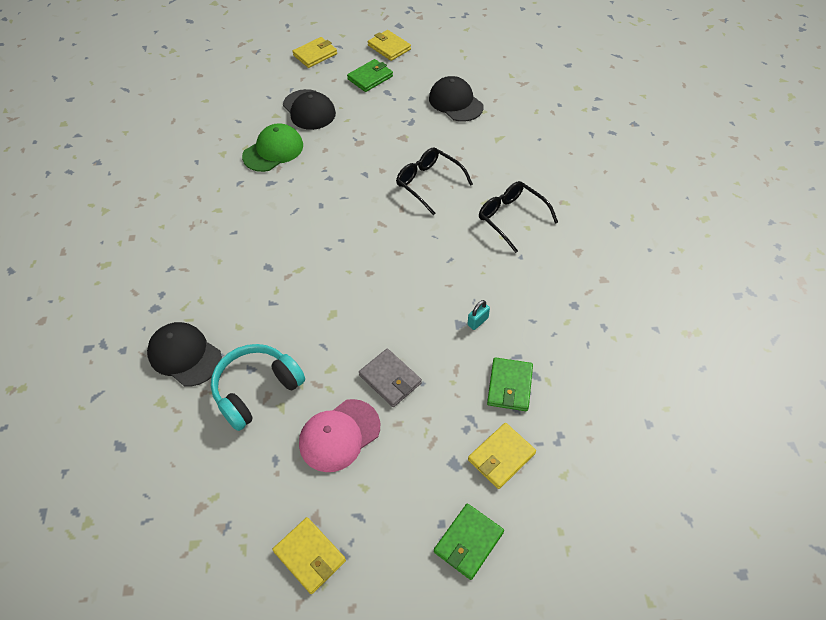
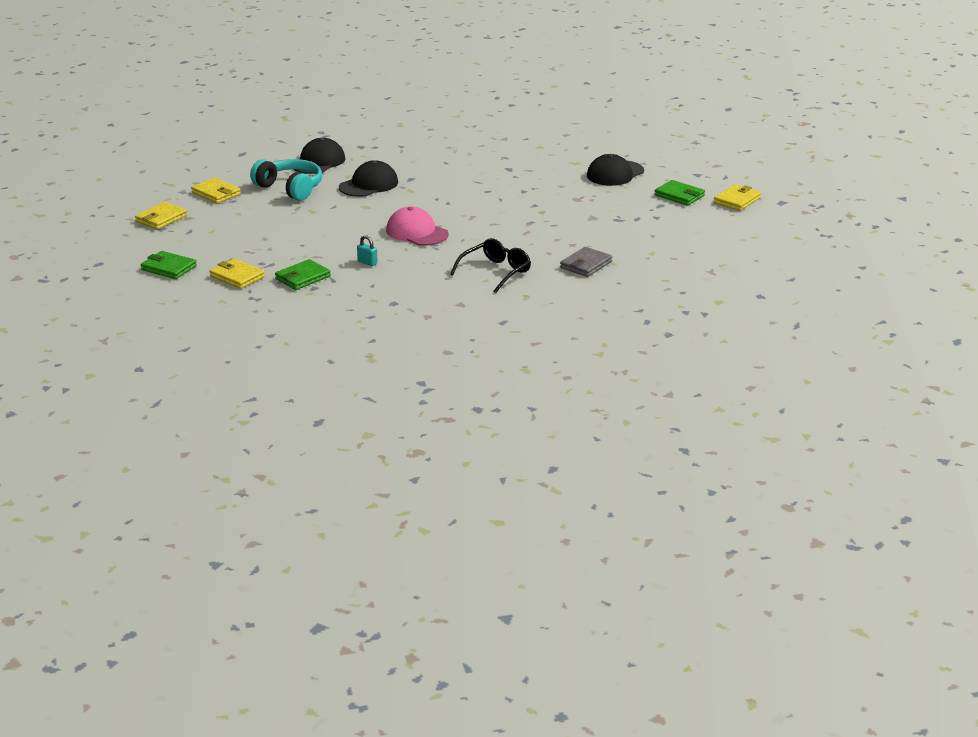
camera: 80 degrees right, 25 degrees down
(273, 151) = (550, 165): green cap -> none
(315, 54) = (704, 167): yellow wallet -> yellow wallet (216, 193)
(339, 435) = (253, 219): pink cap -> pink cap (417, 232)
(390, 379) = (304, 232): grey wallet -> grey wallet (586, 265)
(428, 183) = (531, 233): black glasses -> none
(455, 102) = (659, 238): black cap -> black cap (368, 185)
(509, 386) = (302, 277): green wallet -> green wallet turned 45 degrees counterclockwise

